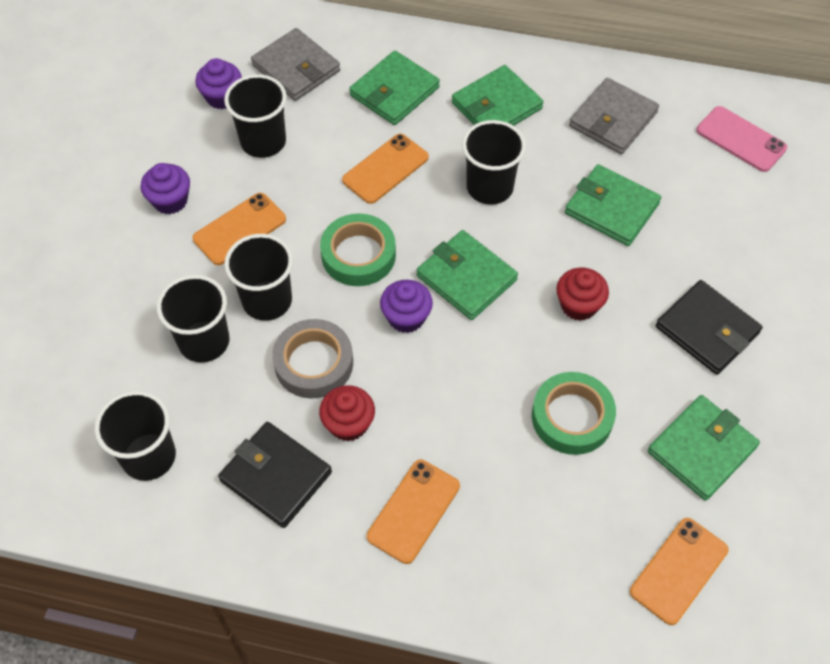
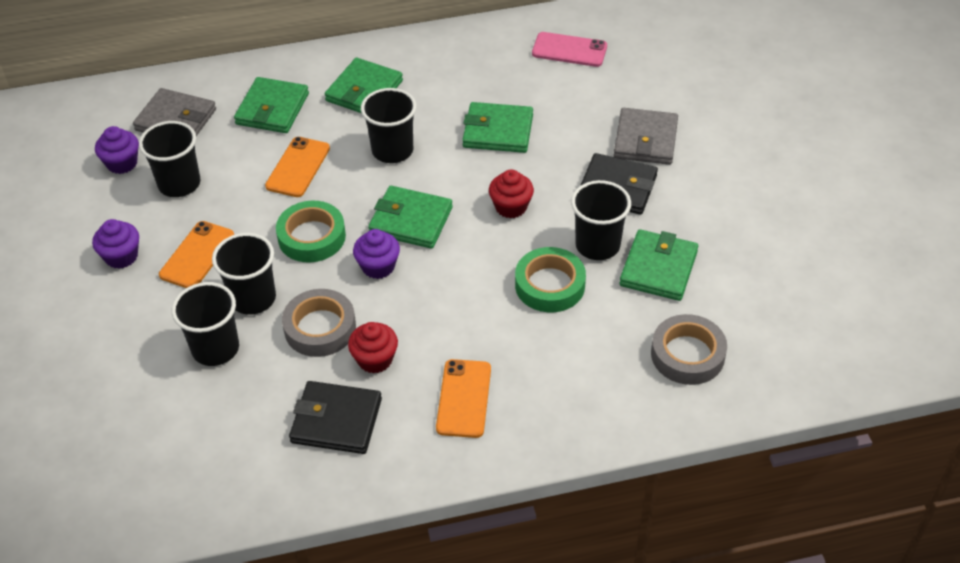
camera: 25 degrees left, 10 degrees down
(149, 457) = (217, 451): black cup -> black cup (597, 245)
(613, 119) = (463, 69): grey wallet -> grey wallet (645, 140)
(679, 571) = (687, 354): orange phone -> grey tape

